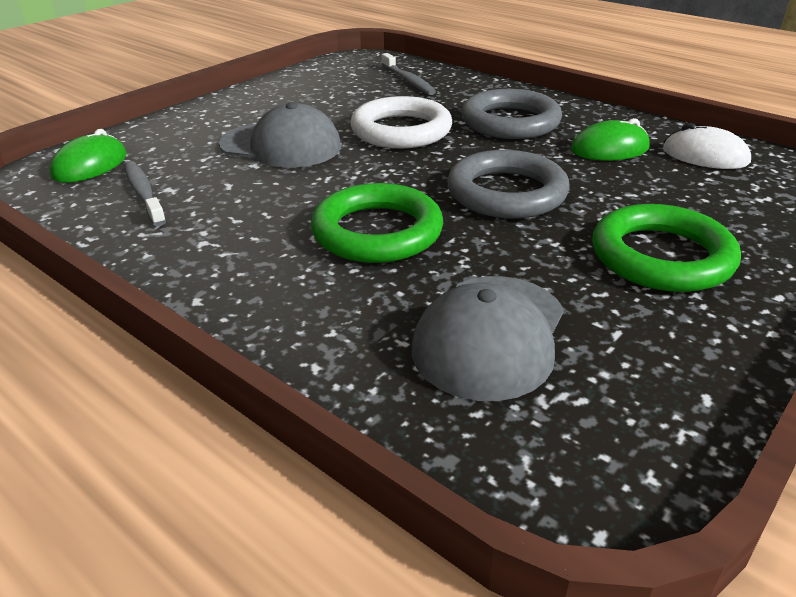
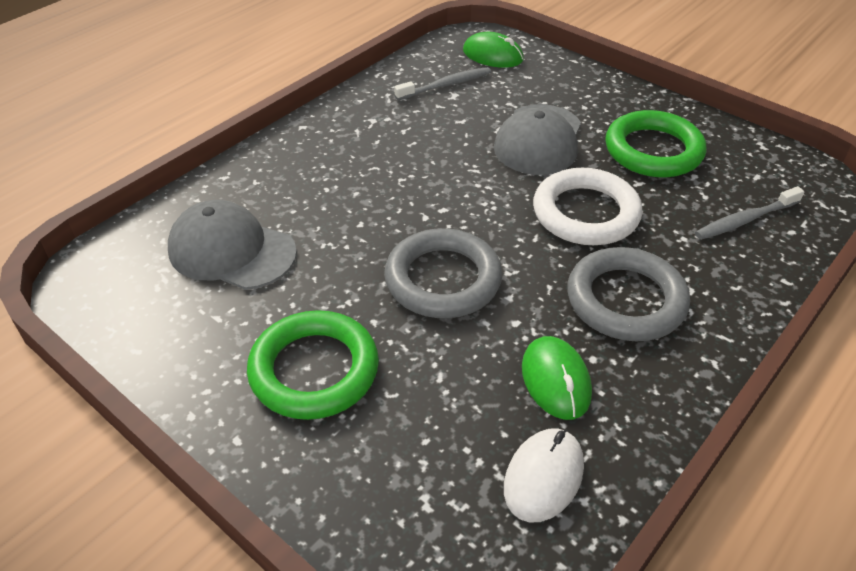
camera: 90 degrees right, 10 degrees up
(377, 232) = (378, 199): green ring -> green ring (653, 150)

